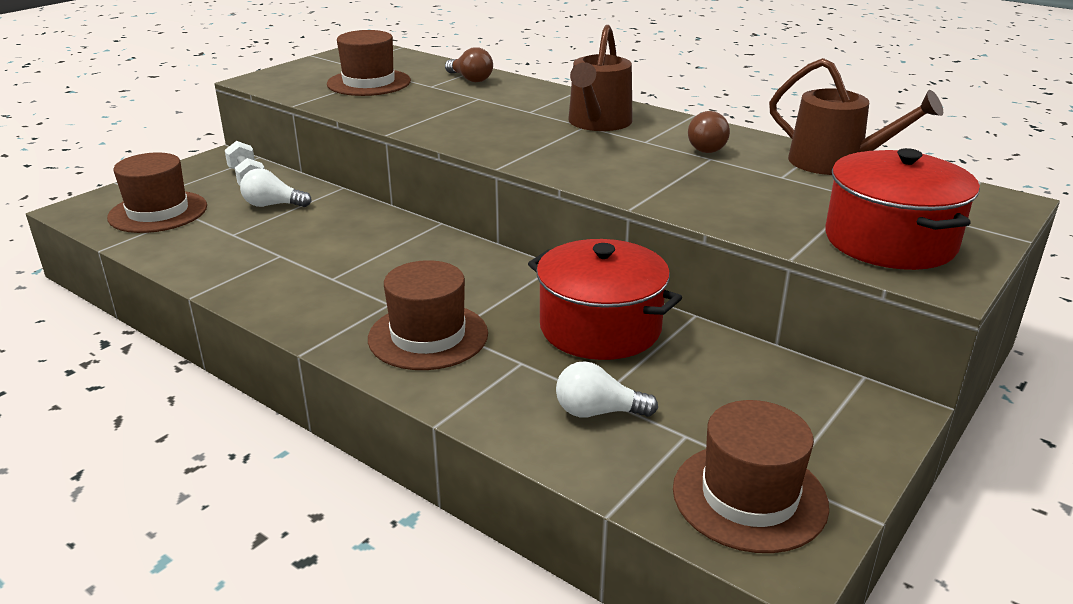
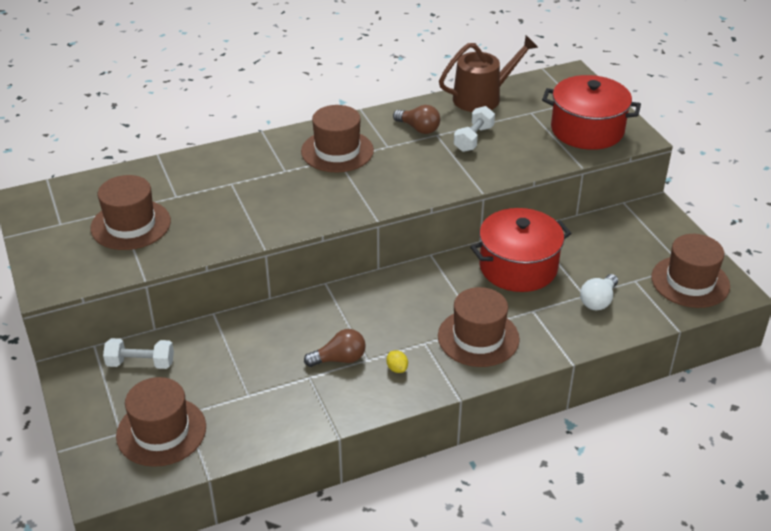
camera: 60 degrees left, 10 degrees up
(273, 205) = (212, 360): white light bulb -> none
(328, 299) = (397, 368): none -> yellow lemon
(470, 79) = (182, 172): brown light bulb -> brown light bulb (339, 359)
(598, 123) = (337, 151): brown watering can -> brown hat
(736, 178) = (473, 139): none -> white dumbbell

